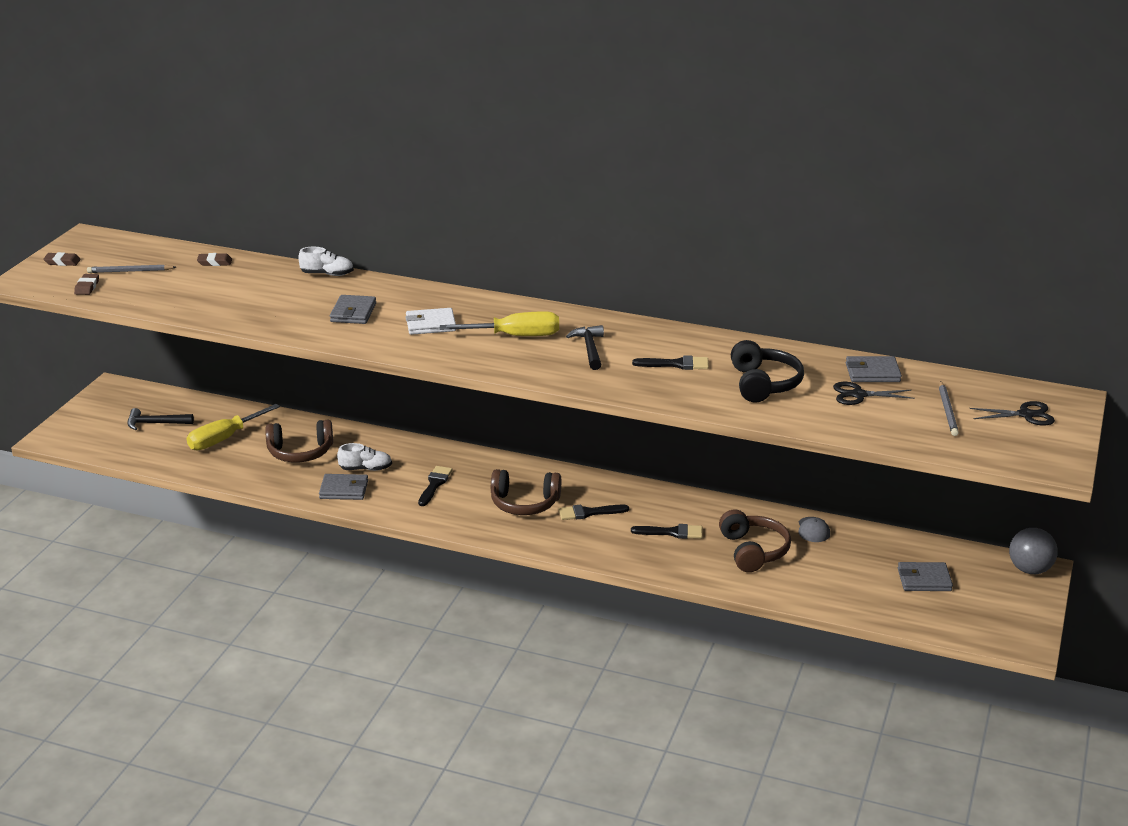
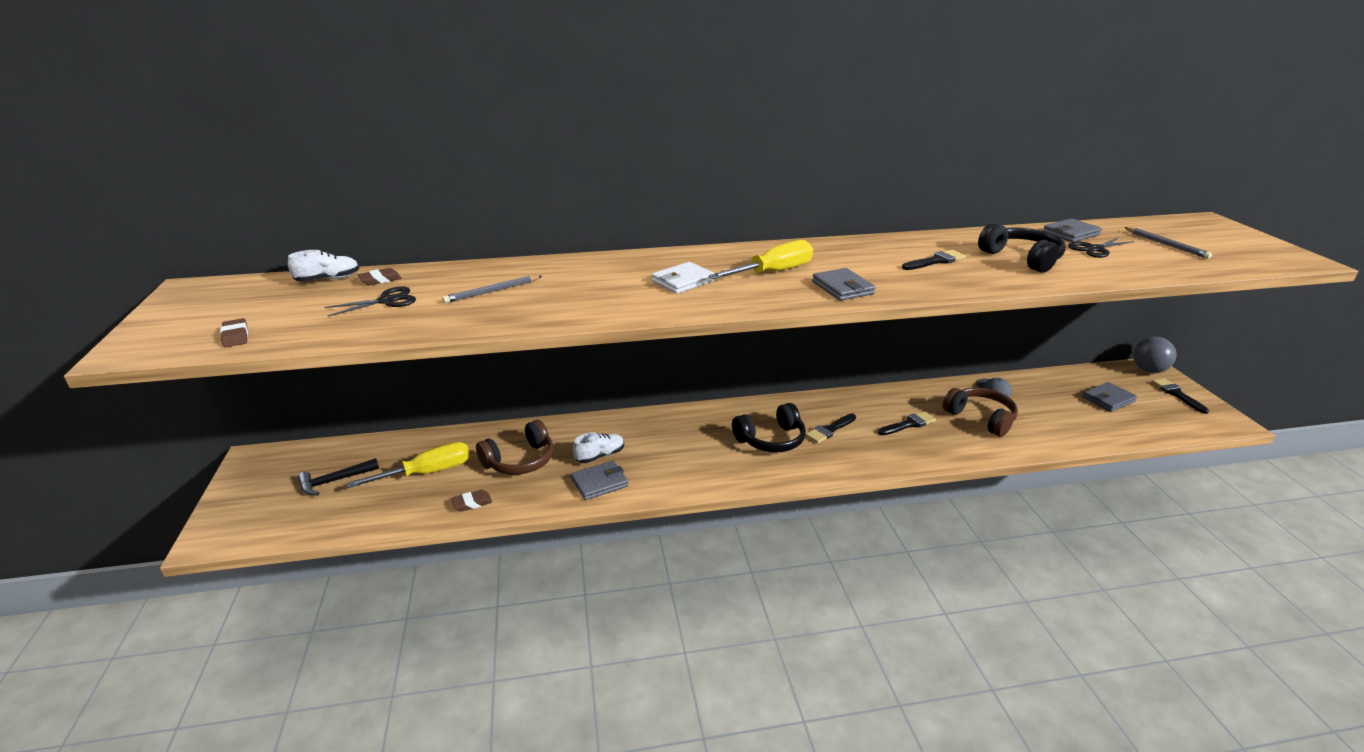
camera: 30 degrees left, 0 degrees up
(62, 262) = (175, 319): brown eraser -> brown eraser (472, 503)
(130, 271) = (281, 309): grey pencil -> grey pencil (492, 291)
(224, 439) = (427, 472): yellow screwdriver -> yellow screwdriver turned 135 degrees counterclockwise
(327, 274) = (519, 264): white shoe -> white shoe (328, 279)
(353, 313) = (592, 289): grey wallet -> grey wallet (842, 288)
(434, 484) = (677, 449): black brush -> black brush (1177, 394)
(524, 503) = (771, 440): brown headphones -> black headphones
(589, 349) = (850, 266): black hammer -> none
(1026, 415) = (1210, 235): black scissors -> black scissors (387, 301)

